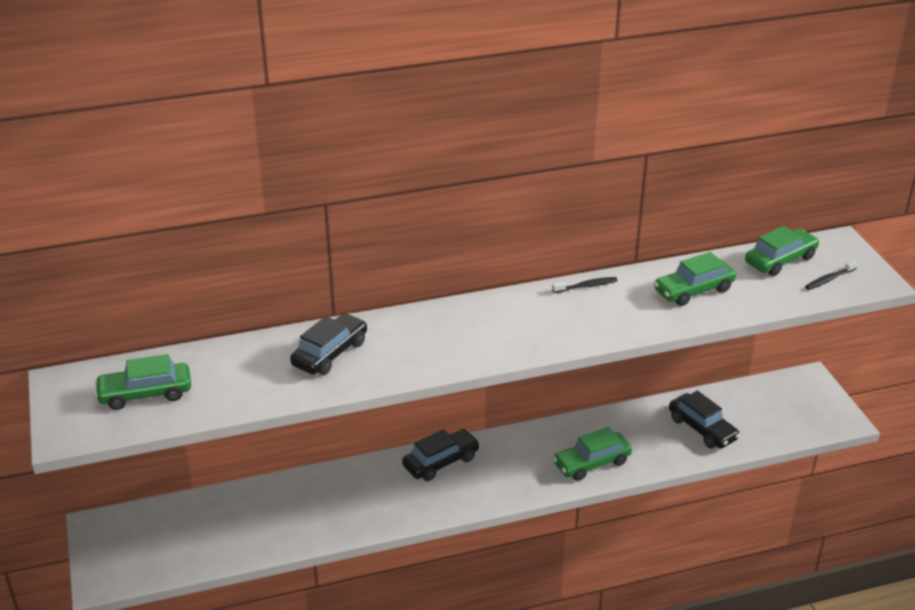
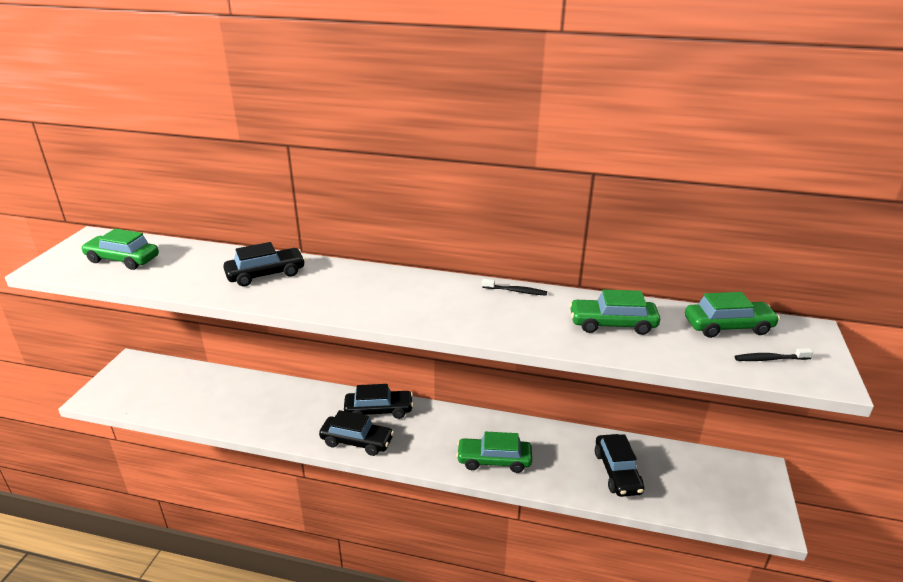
camera: 30 degrees right, 5 degrees down
(449, 500) = (357, 441): none -> black car

